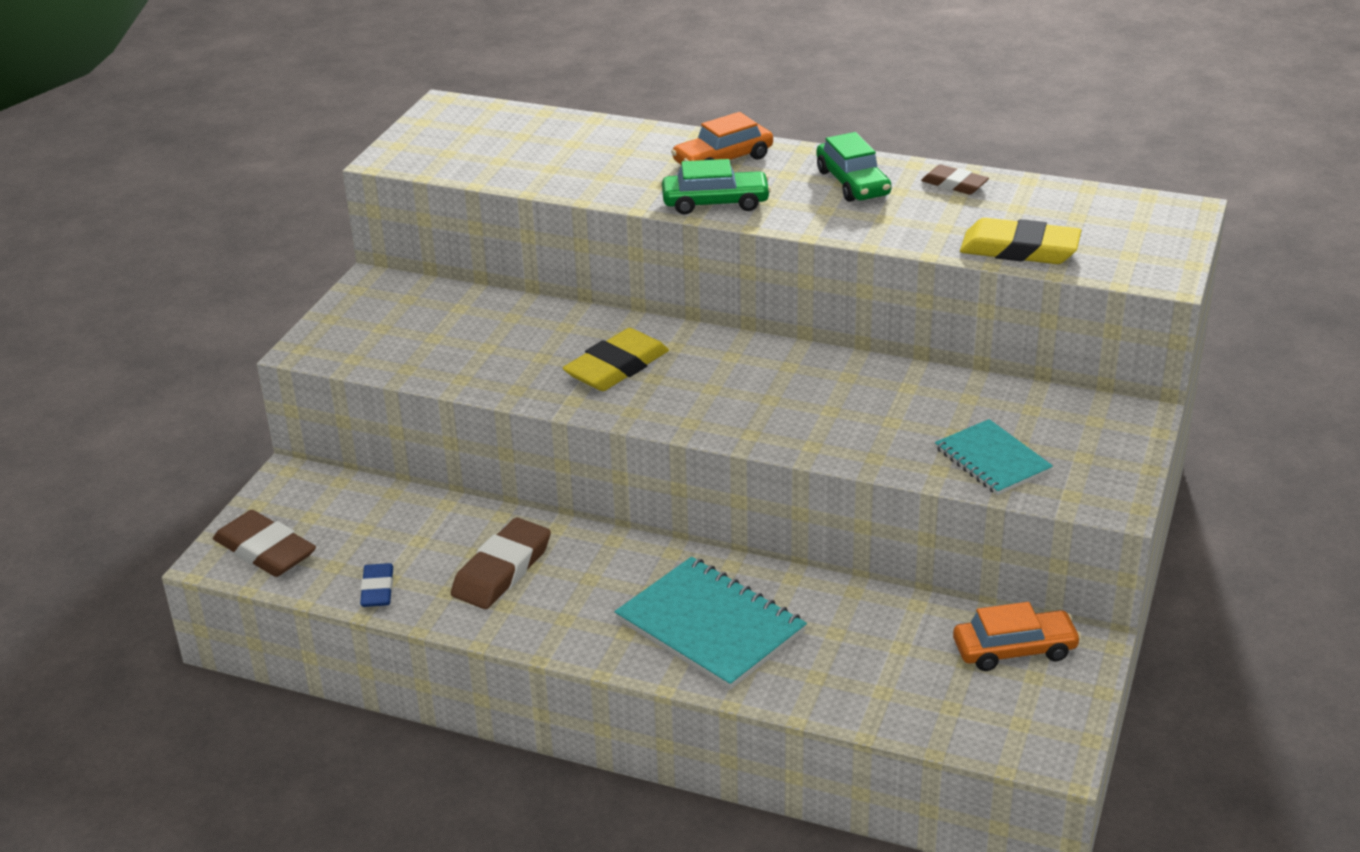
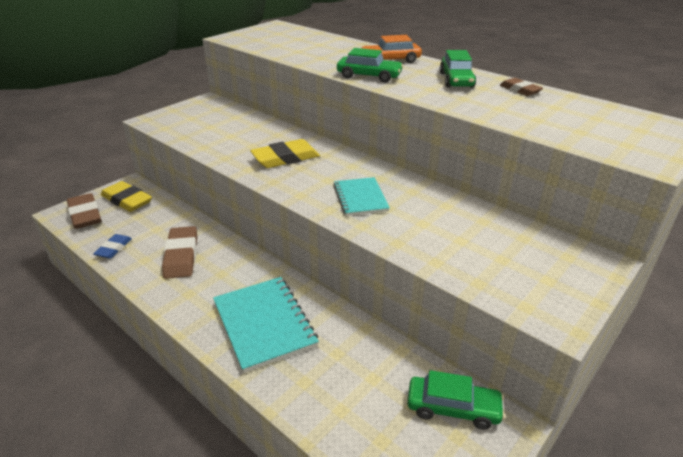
camera: 20 degrees right, 0 degrees up
(502, 570) = (181, 256): brown eraser -> brown eraser turned 60 degrees counterclockwise
(992, 460) = (478, 265): turquoise notebook -> turquoise notebook (360, 198)
(1014, 650) = (453, 408): orange car -> green car
(1019, 249) = (545, 128): yellow eraser -> yellow eraser (127, 200)

